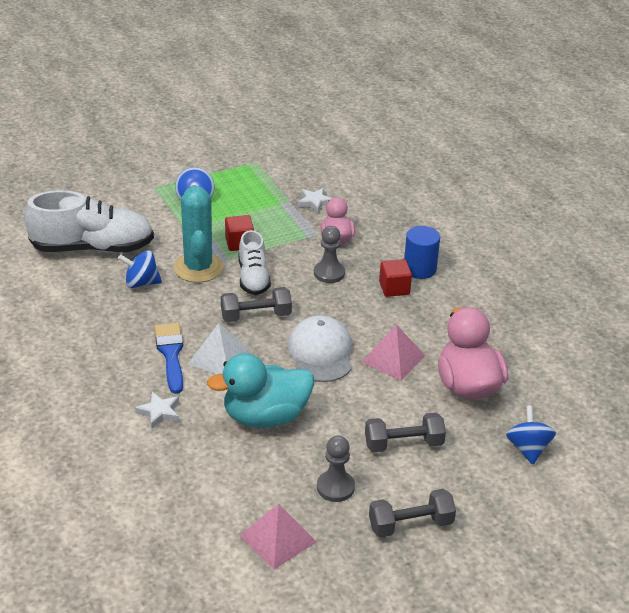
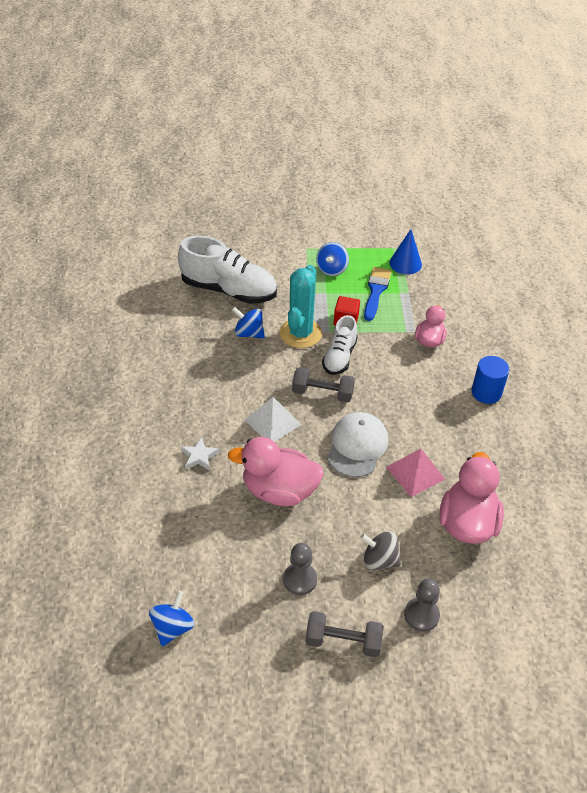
camera: 25 degrees right, 10 degrees up
(171, 354) = (236, 406): blue brush -> blue brush (376, 291)
(265, 416) = (279, 490): turquoise duck -> pink duck
(270, 175) = (405, 263): none -> blue cone
(278, 539) = (227, 609): pink pyramid -> none
(314, 202) = (429, 300): white star -> none
(329, 273) = (405, 372): grey pawn -> grey pawn (421, 615)
(394, 288) = (453, 404): red cube -> none
(403, 444) = (379, 560): grey dumbbell -> grey spinning top
(528, 449) = (488, 606): blue spinning top -> blue spinning top (173, 627)

